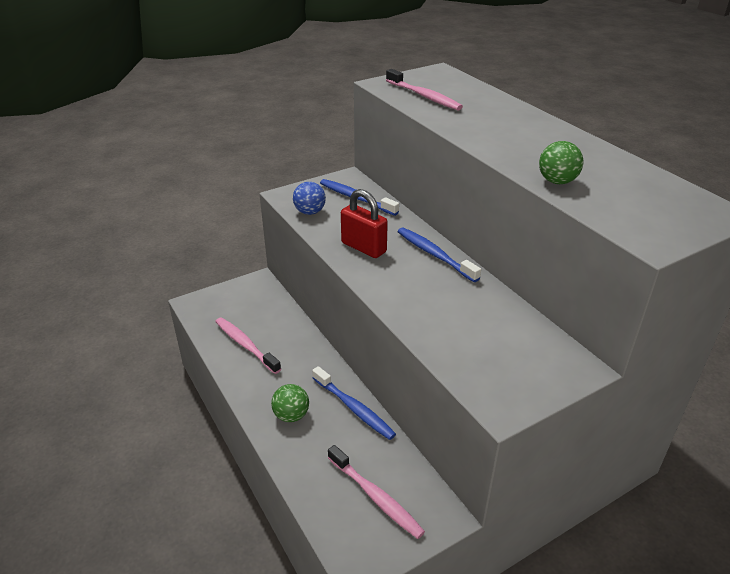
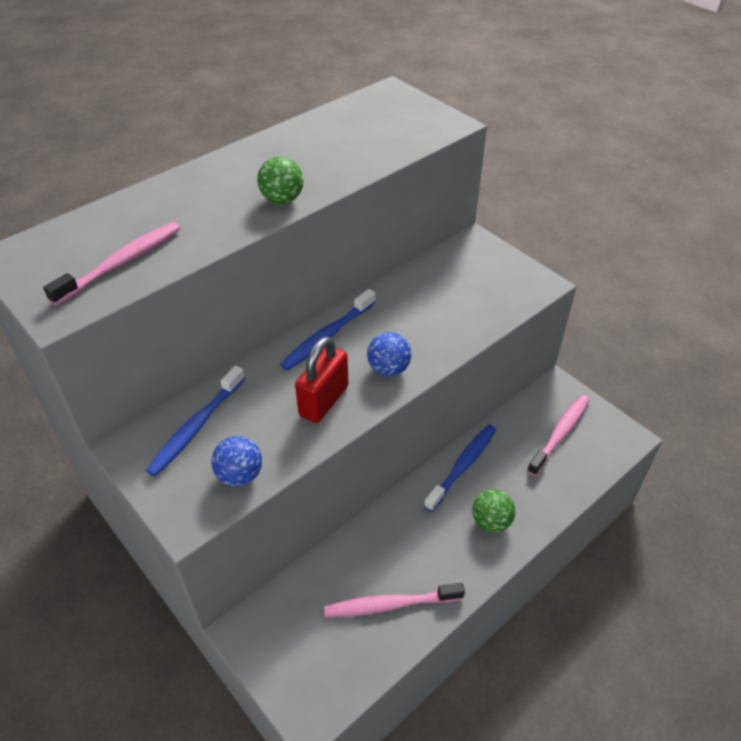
camera: 100 degrees left, 10 degrees up
(245, 345) = (390, 605): pink toothbrush -> pink toothbrush turned 45 degrees clockwise
(389, 281) = (388, 369): none -> blue ball
(557, 181) = (359, 163): green ball -> green ball (282, 199)

